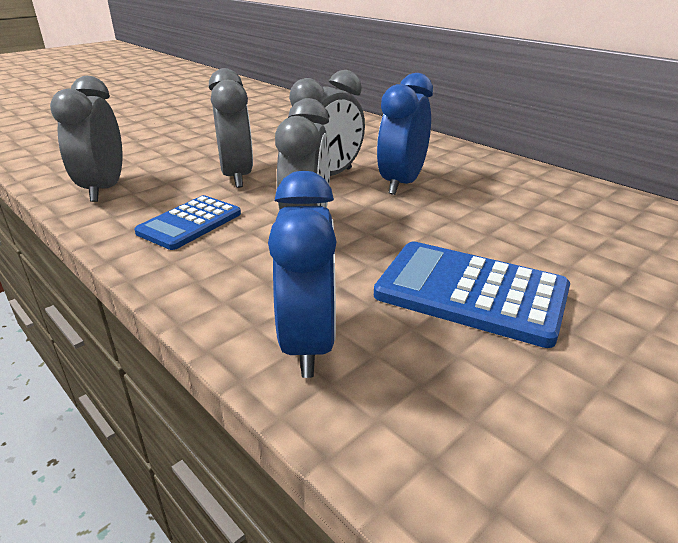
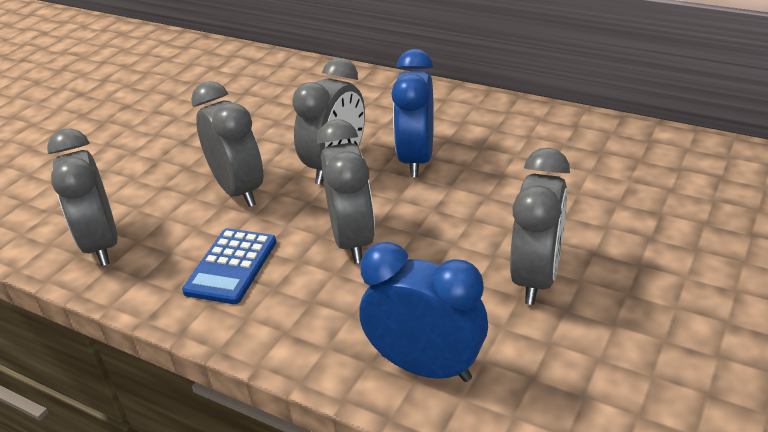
camera: 15 degrees left, 5 degrees up
(308, 343) = (425, 367): blue clock -> blue clock turned 45 degrees counterclockwise
(471, 293) = (536, 278): blue calculator -> grey clock

